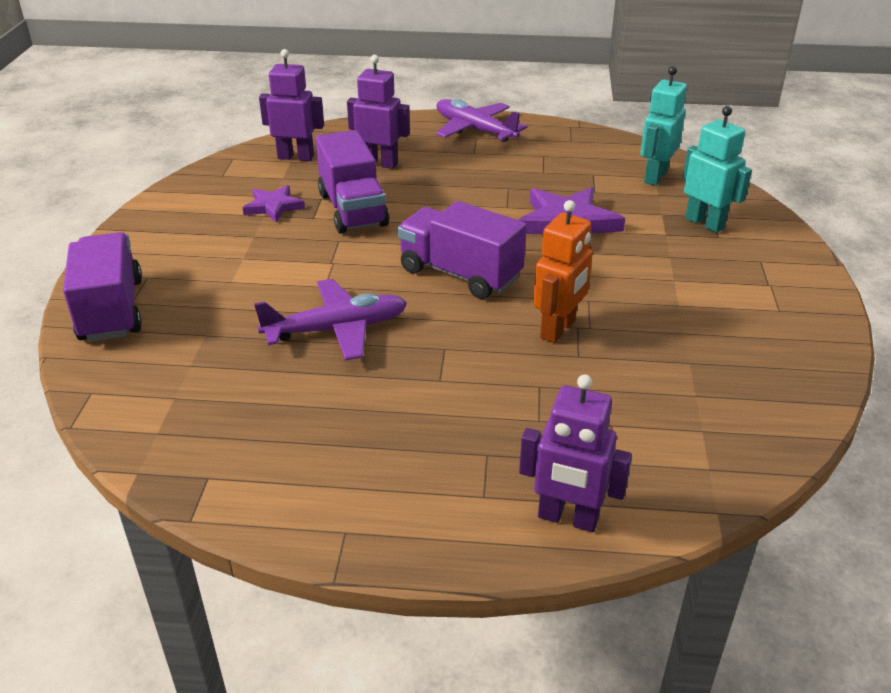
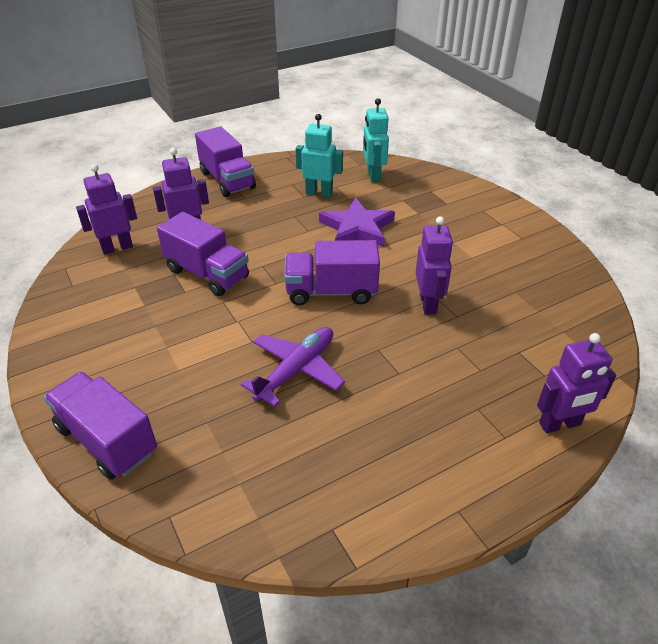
camera: 35 degrees left, 5 degrees up
(273, 206) = (144, 295): purple star -> none
(475, 130) = (227, 180): purple plane -> purple truck
(558, 329) = (428, 304): orange robot -> purple robot
(705, 223) = (431, 197): turquoise robot -> turquoise robot (319, 193)

